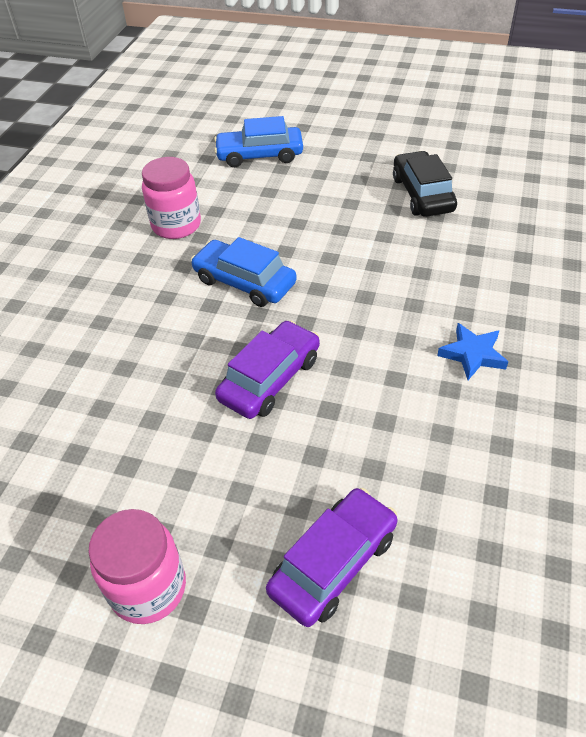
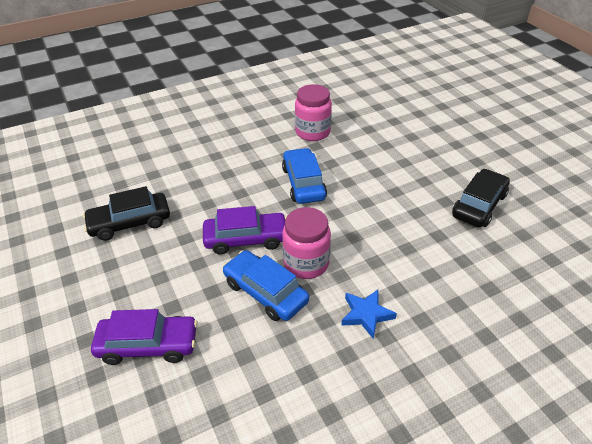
camera: 45 degrees right, 5 degrees down
(109, 470) = (130, 223): none -> black car
(148, 588) = (75, 283): pink jar -> pink jar (306, 263)
(260, 155) = (410, 122): blue car -> blue car (265, 292)

